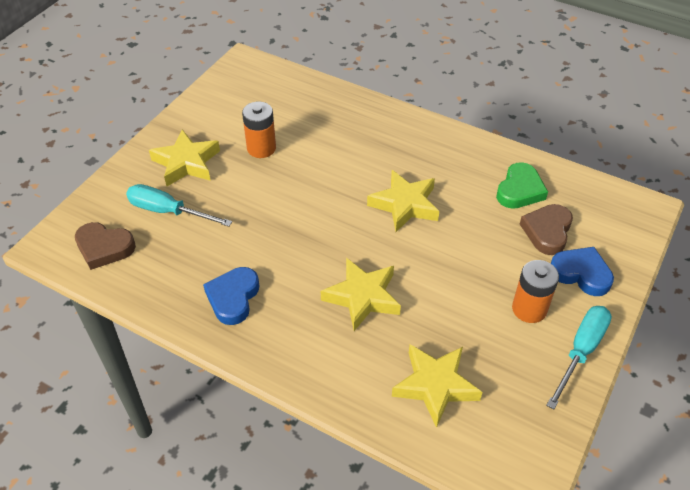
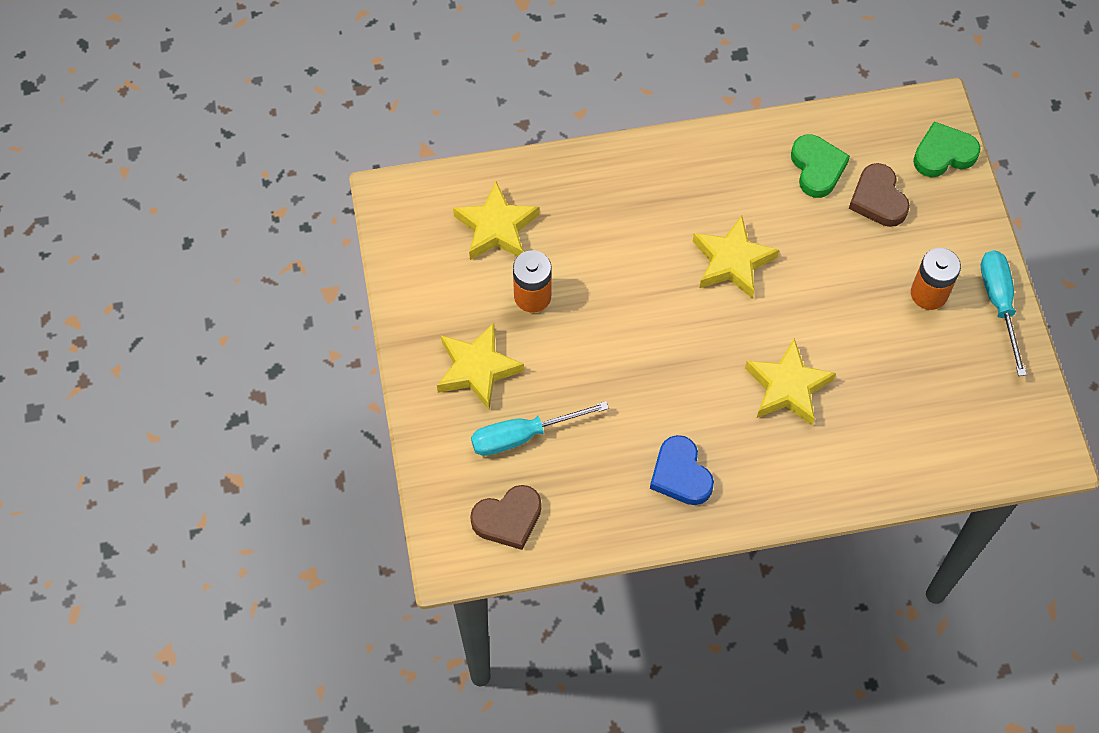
camera: 40 degrees left, 15 degrees up
(435, 386) = (919, 423): yellow star -> yellow star (496, 227)
(581, 274) = (940, 225): blue heart -> none
(625, 234) = (943, 154): none -> green heart

